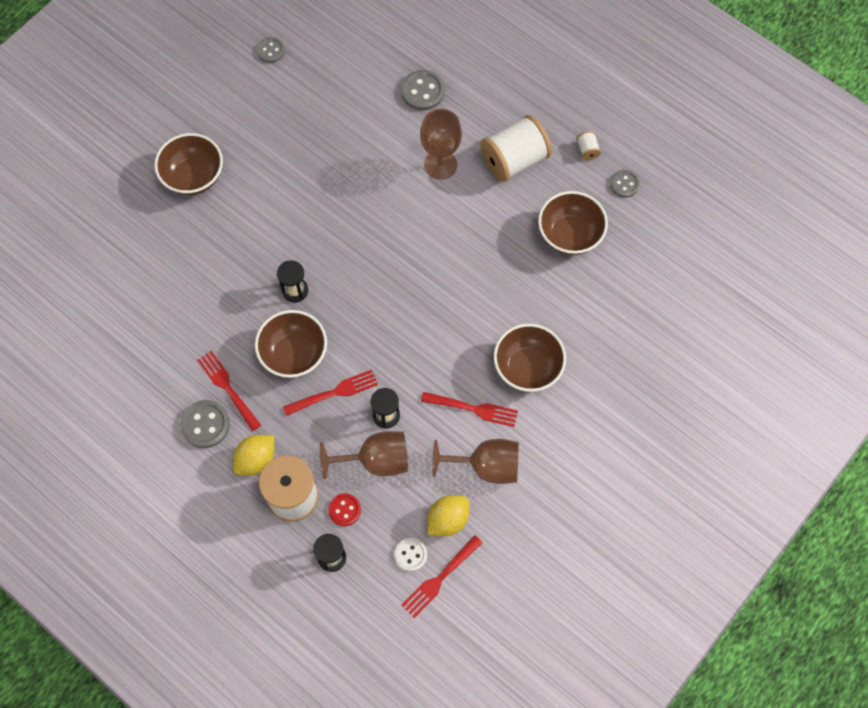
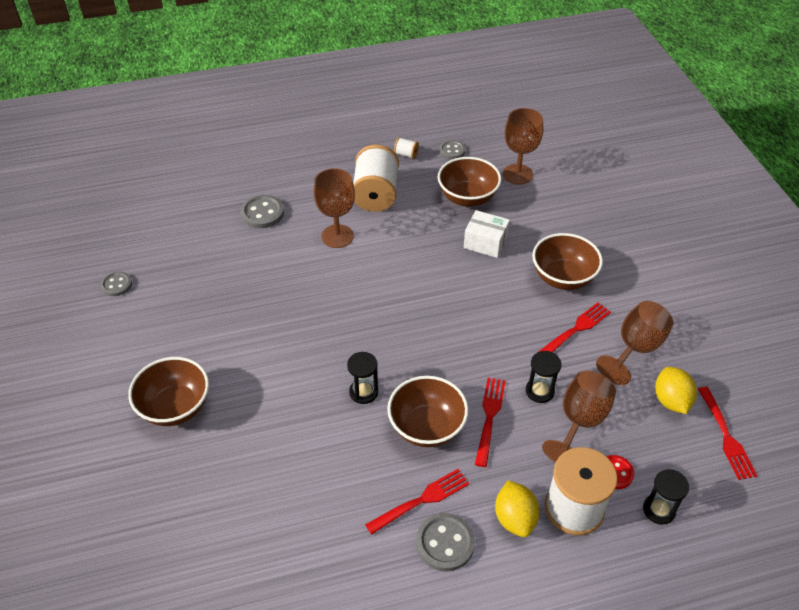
camera: 55 degrees left, 20 degrees down
(228, 388) = (421, 501): red fork -> red fork turned 150 degrees clockwise
(410, 555) = (690, 445): white button -> none
(523, 282) = (485, 242): none -> white box
(636, 258) = (517, 174): none -> brown goblet

